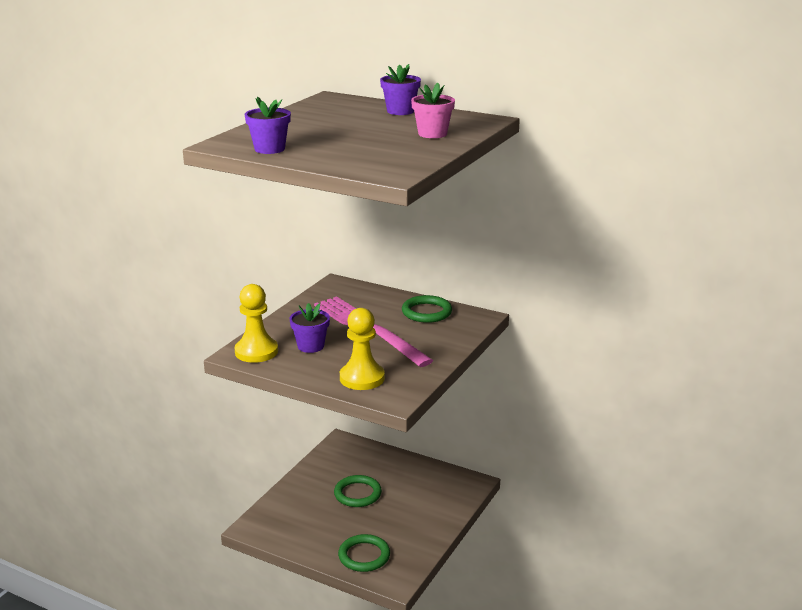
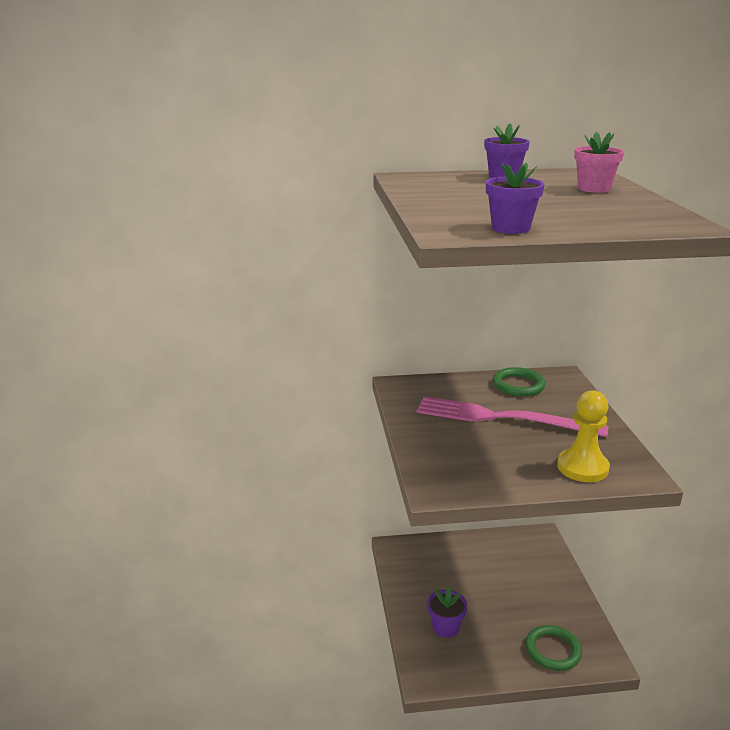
camera: 35 degrees left, 0 degrees up
(256, 352) = (448, 480): yellow pawn -> none
(310, 346) = (485, 454): purple flower pot -> purple flower pot (445, 627)
(357, 494) = (471, 592): green ring -> none

